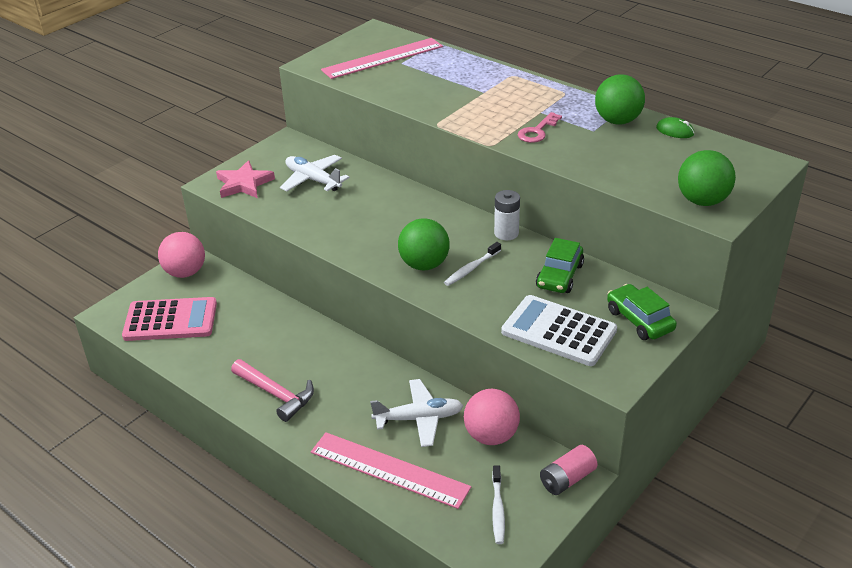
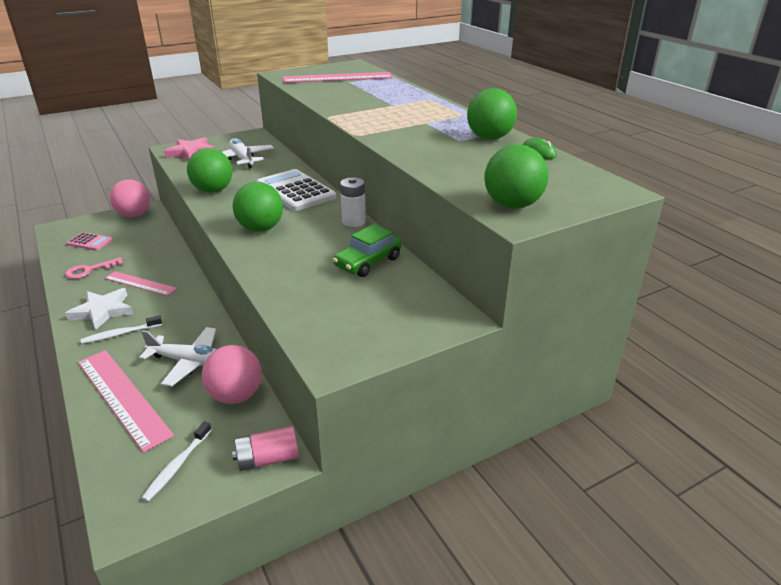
camera: 20 degrees right, 5 degrees down
(170, 320) = (90, 242): pink calculator -> pink calculator, size x0.53
(276, 394) = (102, 311): pink hammer -> white star
(283, 353) = (140, 283): none -> pink ruler
(326, 230) = (213, 190): none -> green ball
(471, 268) = (296, 240): white toothbrush -> white toothbrush (120, 334)
(537, 131) = (407, 133): pink key -> pink key (89, 270)
(559, 331) = (321, 305): white calculator -> white calculator (295, 191)
(639, 320) = (409, 316): green car -> none

